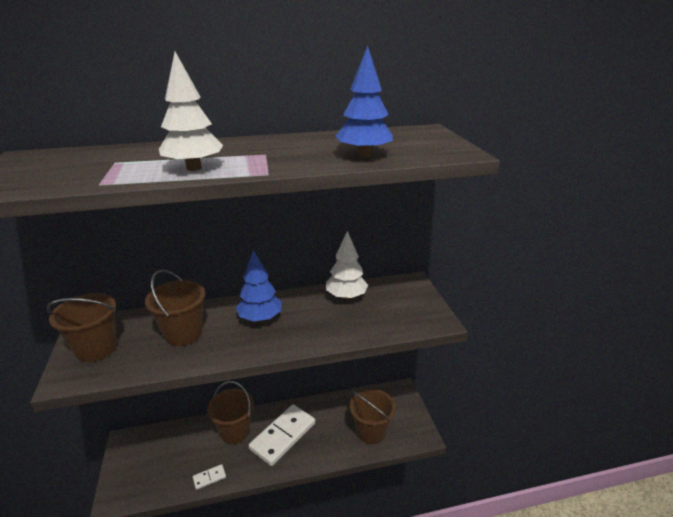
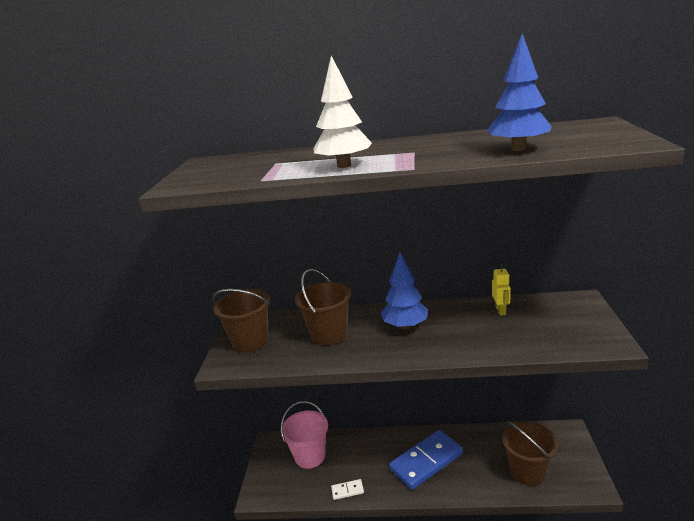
camera: 20 degrees right, 5 degrees down
(168, 449) = (310, 456): none -> pink bucket
(234, 431) = (376, 449): brown bucket -> none
(283, 436) = (426, 461): white domino -> blue domino
(346, 296) = (500, 310): white tree -> yellow robot

